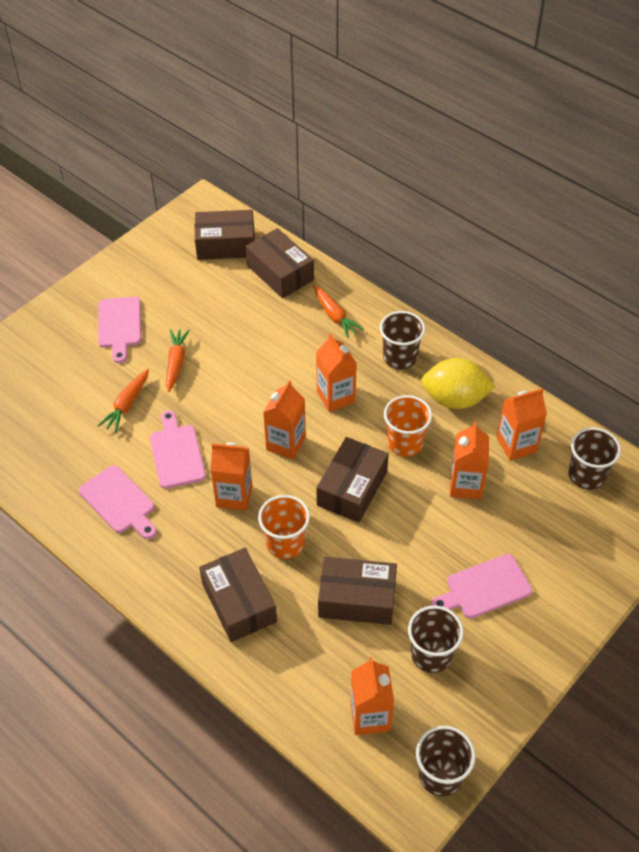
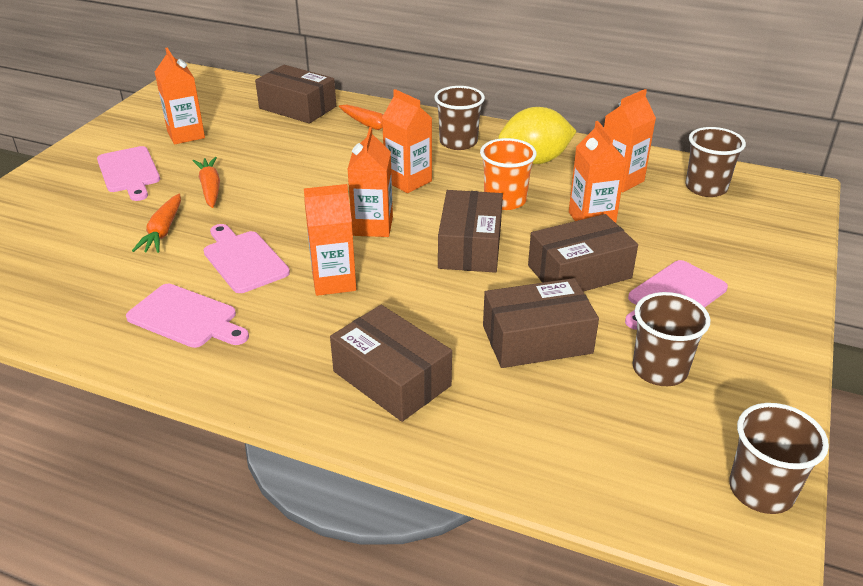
camera: 20 degrees left, 15 degrees down
(226, 244) = (228, 98): brown box -> brown box (579, 272)
(285, 543) = (419, 309): orange cup -> none
(370, 716) = (629, 452): orange carton -> orange carton (186, 135)

